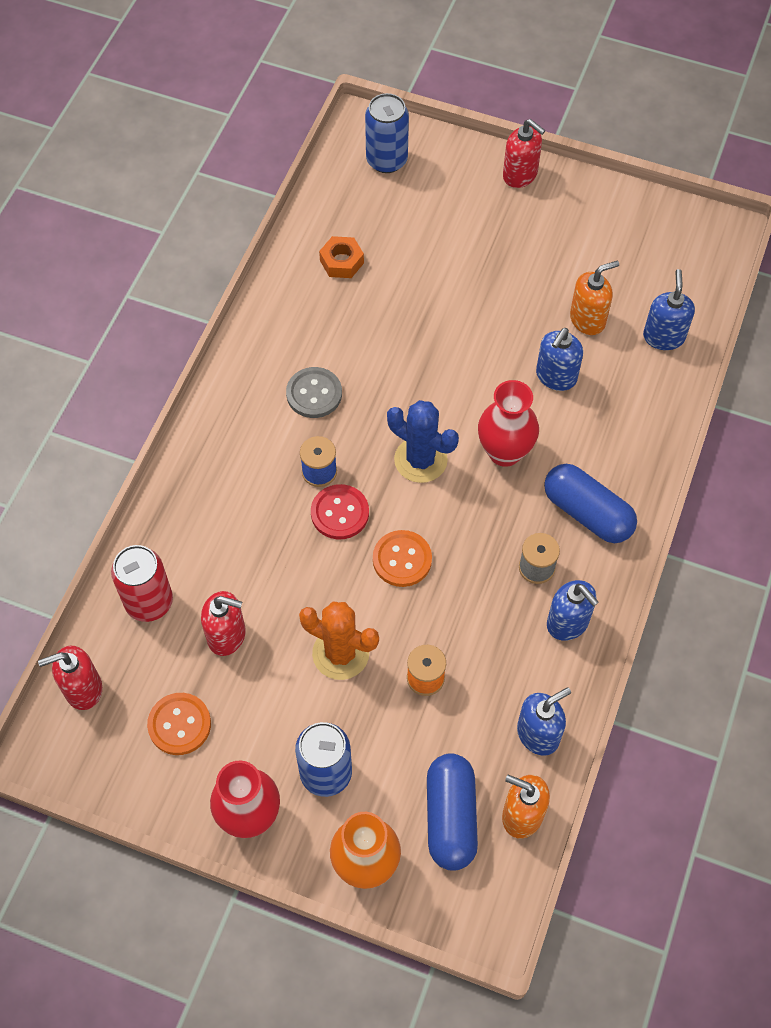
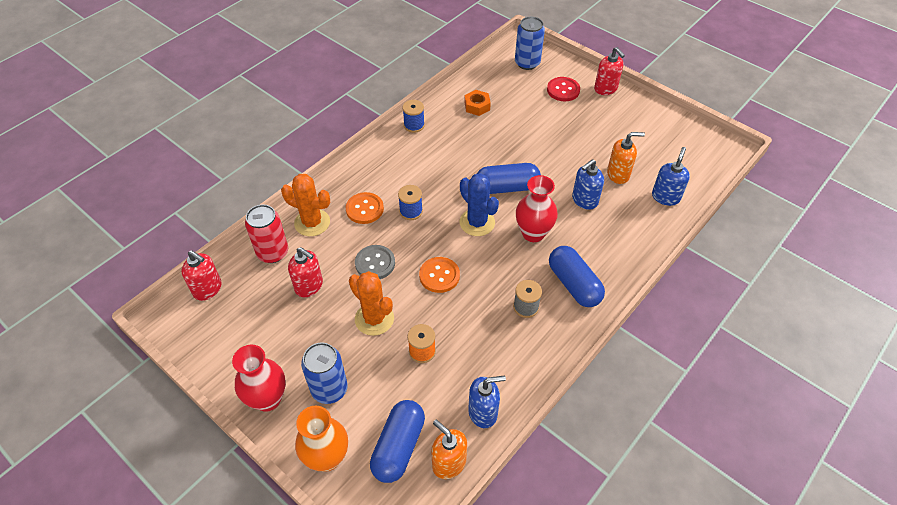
camera: 20 degrees right, 10 degrees down
(83, 689) = (208, 289): red soap dispenser -> red soap dispenser turned 150 degrees counterclockwise
(179, 724) = (253, 328): orange button -> orange button (364, 209)
(183, 536) = (312, 223): none -> orange cactus
(261, 324) = (414, 125): none -> blue spool
(314, 394) = (428, 169): grey button -> grey button (375, 263)
(340, 513) = (412, 238): red button -> red button (563, 90)
(440, 389) = (506, 187): none -> blue capsule
(568, 623) = (533, 347): blue soap dispenser -> none

